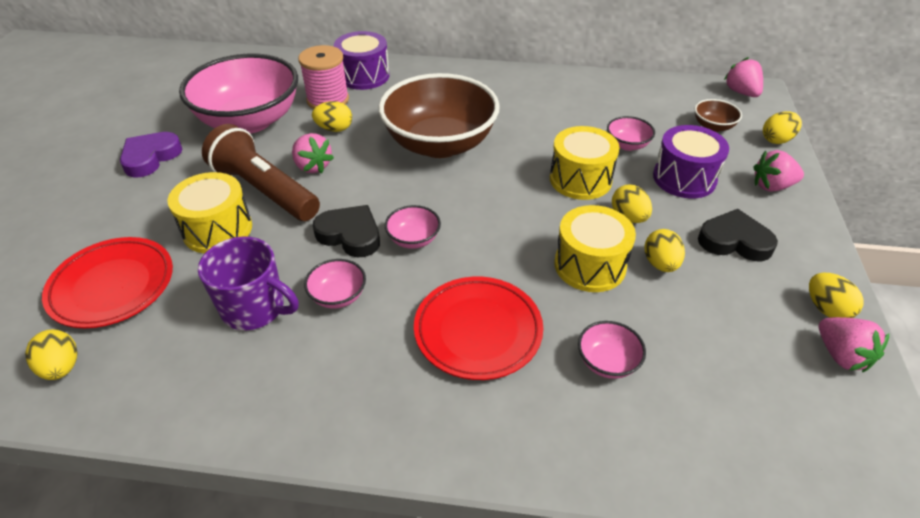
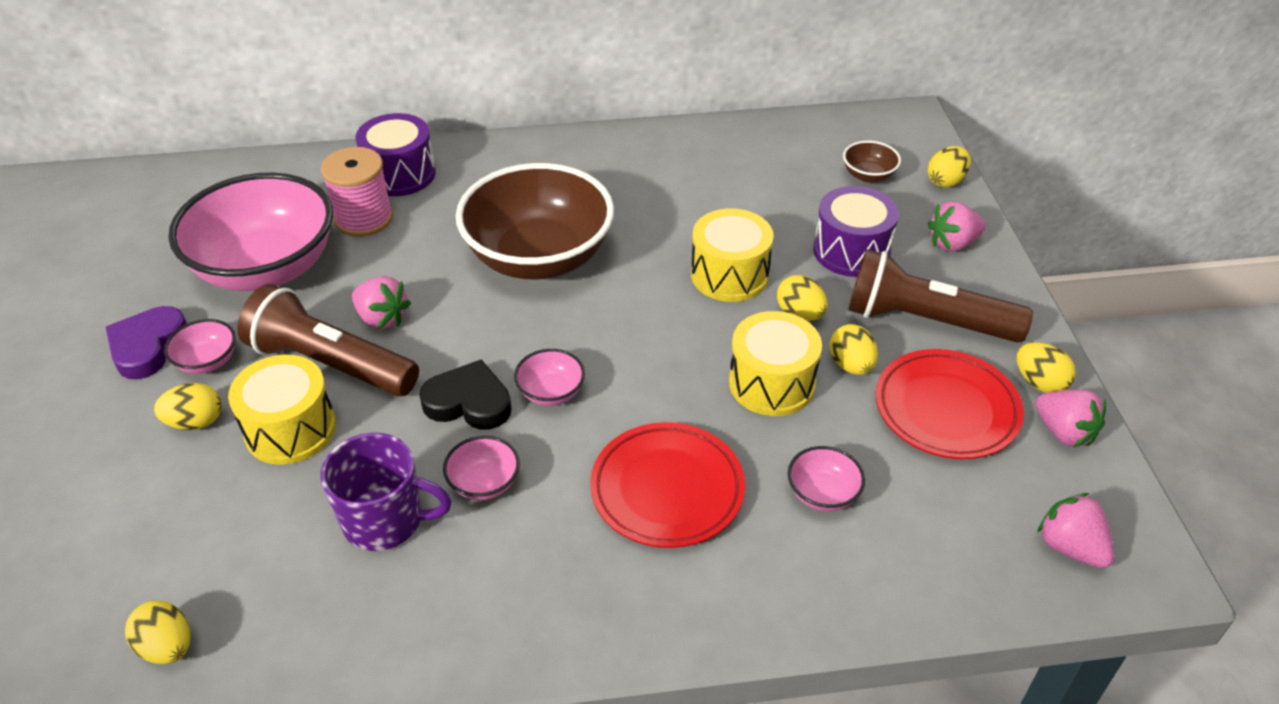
camera: 15 degrees left, 0 degrees up
(112, 286) = (183, 532): red plate -> red plate (946, 409)
(334, 129) = (390, 260): yellow egg -> yellow egg (195, 422)
(627, 145) = (773, 218): pink bowl -> pink bowl (207, 361)
(734, 241) = (926, 321): black heart -> brown flashlight
(741, 92) = (891, 122): pink strawberry -> pink strawberry (1070, 547)

